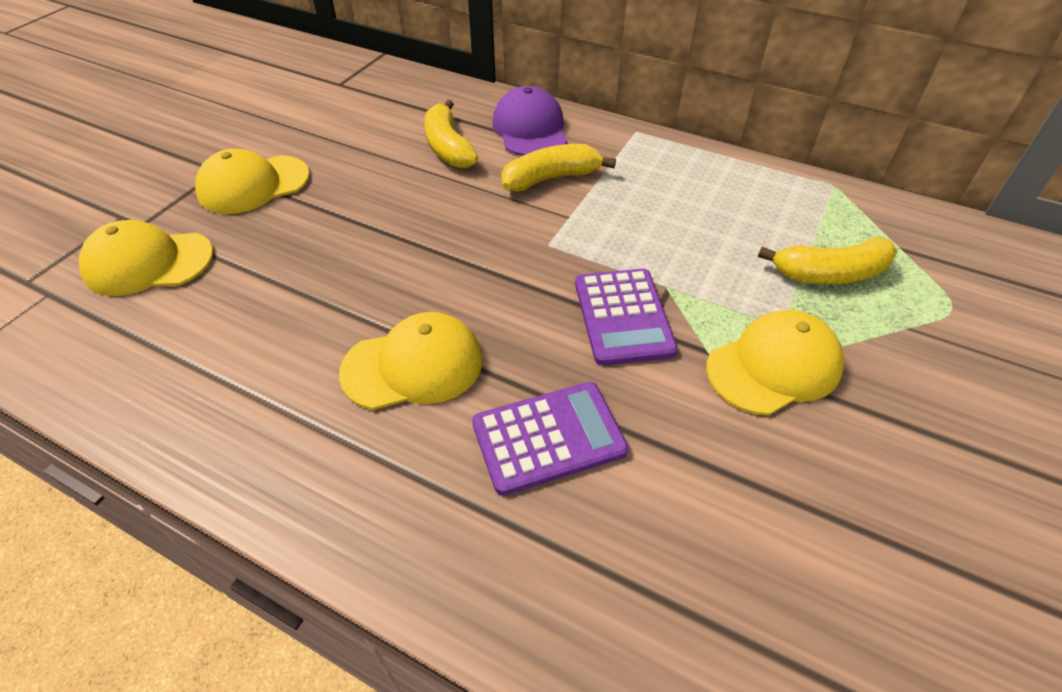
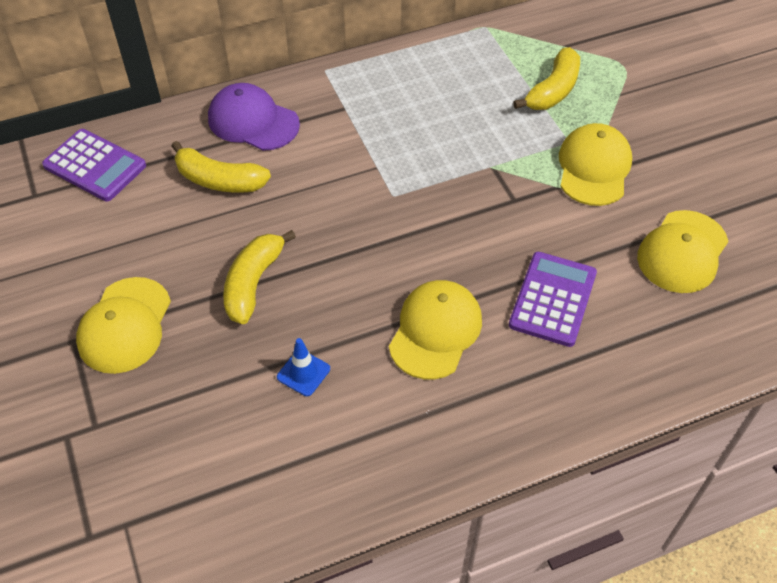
camera: 50 degrees left, 5 degrees up
(148, 263) = (158, 439): yellow cap -> yellow cap (682, 252)
(284, 305) = (303, 373): none -> blue traffic cone
(551, 178) = (325, 148): yellow banana -> yellow banana (253, 283)
(623, 317) = (494, 204): purple calculator -> purple calculator (95, 166)

